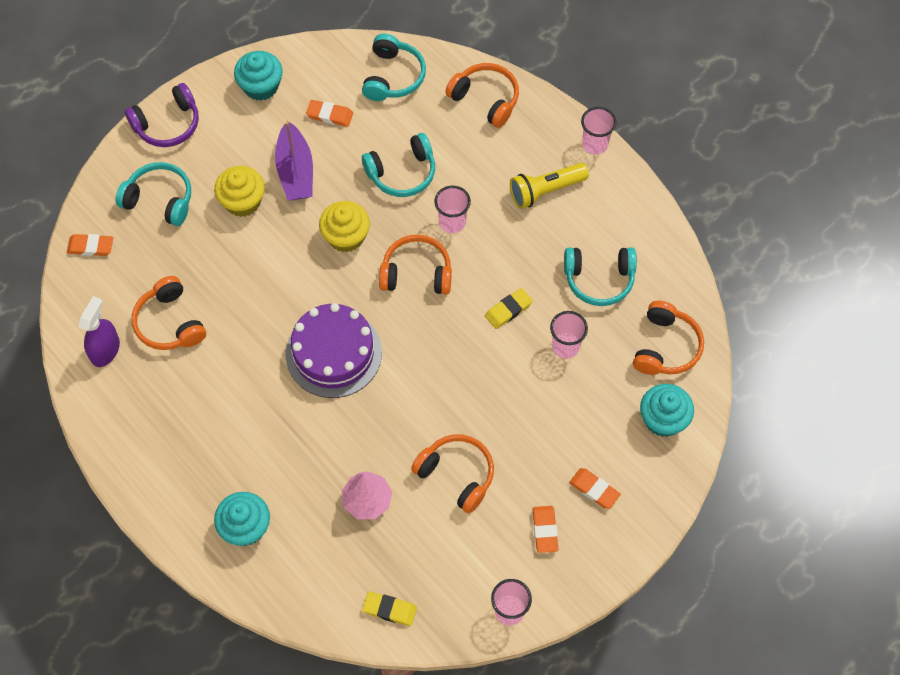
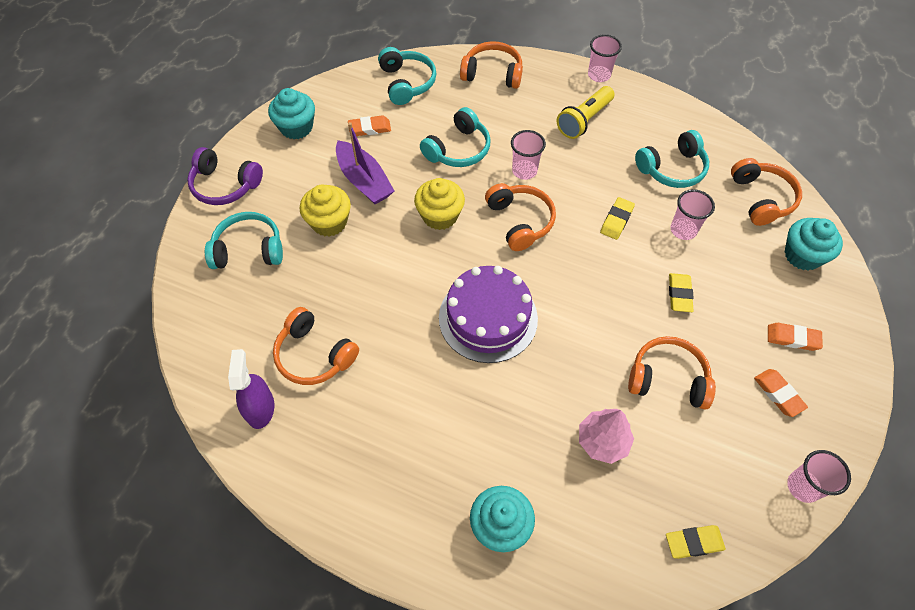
camera: 25 degrees left, 5 degrees down
(90, 247) = (199, 316): orange eraser -> none
(167, 124) = (225, 185): purple headphones -> purple headphones turned 75 degrees clockwise
(416, 273) = (520, 221): orange headphones -> orange headphones turned 90 degrees clockwise
(519, 405) = (679, 294): none -> yellow eraser

